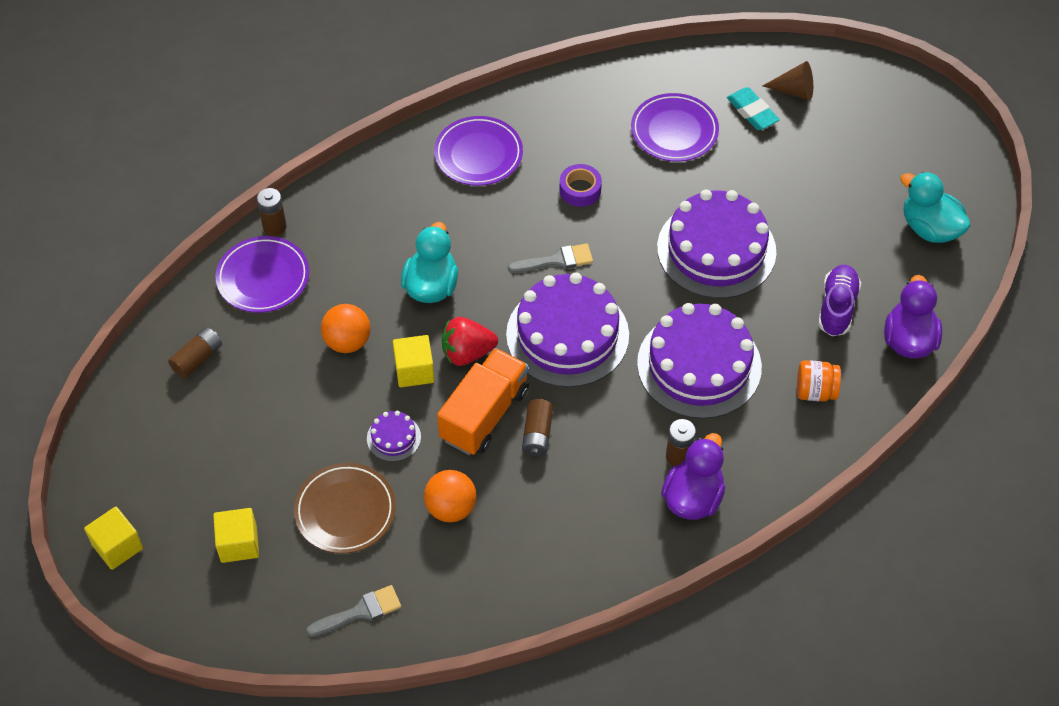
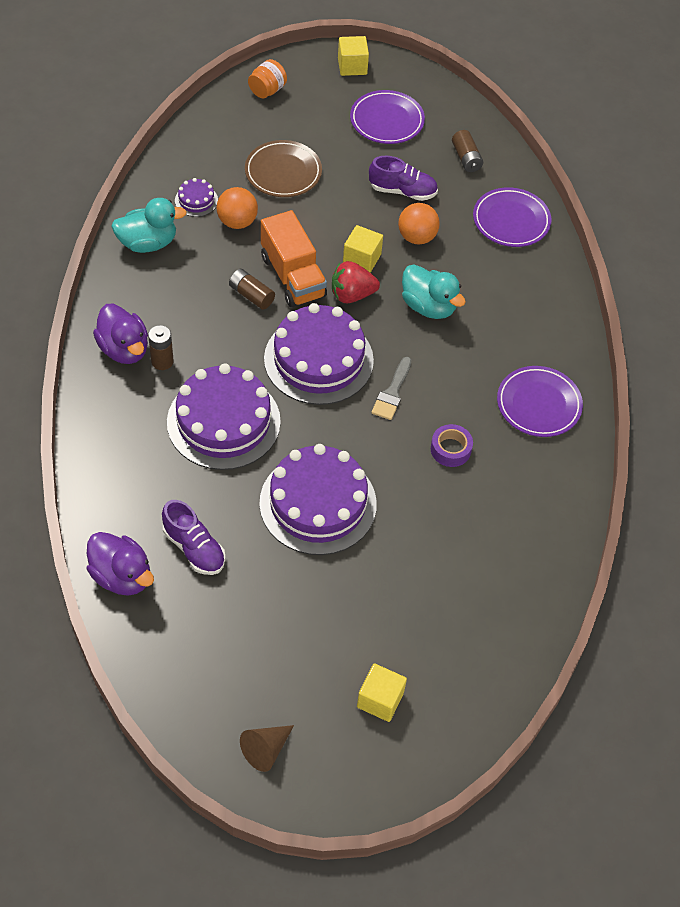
camera: 120 degrees right, 0 degrees up
(239, 544) = (305, 116): yellow cube -> yellow cube (380, 700)
(274, 227) = (555, 248): brown battery -> none
(290, 388) = (402, 191): none -> purple shoe
(360, 612) = (206, 145): grey brush -> none
(393, 437) = (317, 221): purple cake -> purple cake (196, 200)
(467, 353) = (352, 295): red strawberry -> red strawberry turned 120 degrees counterclockwise
(674, 131) = (465, 556): purple plate -> purple plate (387, 120)
(752, 112) = (443, 632): turquoise eraser -> none
(794, 91) = (443, 685): brown cone -> brown cone (266, 749)
(815, 391) = (136, 479): orange jar -> orange jar (267, 90)
(929, 228) = (210, 679): turquoise duck -> turquoise duck (148, 243)

